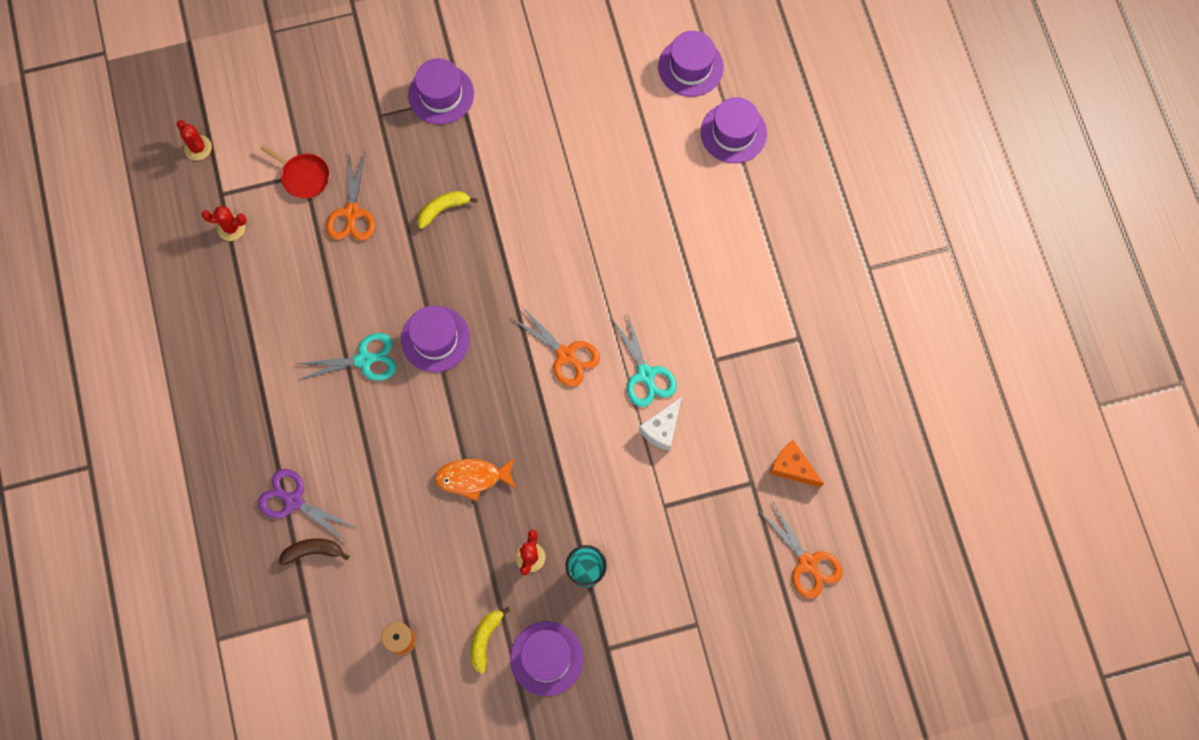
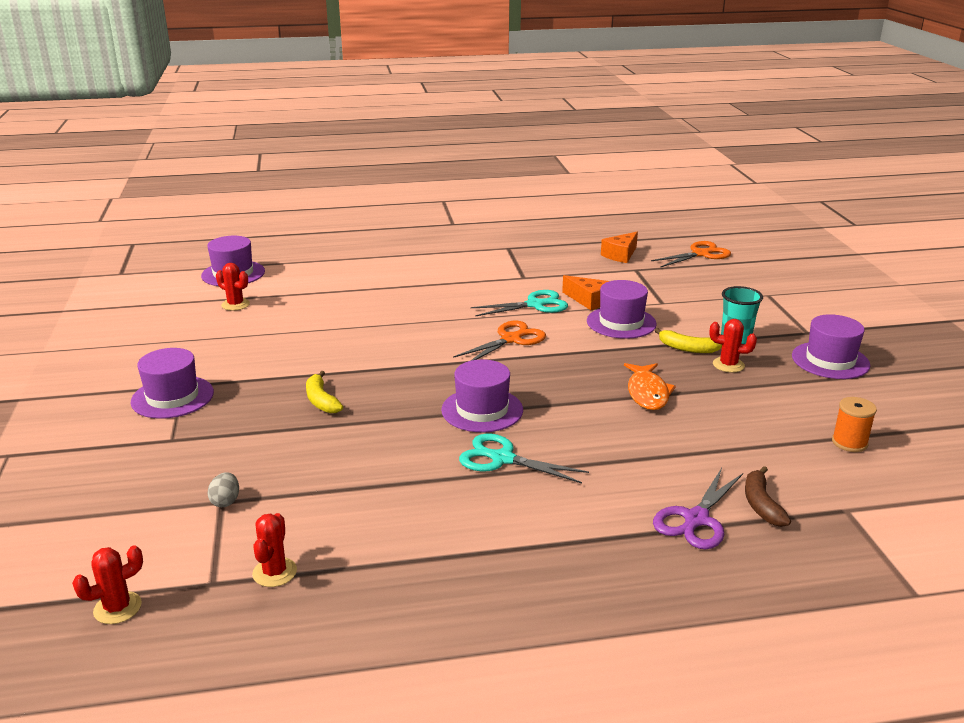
camera: 85 degrees left, 45 degrees down
(304, 176) = (225, 501): red pan -> grey egg
(352, 213) = (298, 463): orange scissors -> none
(364, 360) = (502, 459): turquoise scissors -> turquoise scissors turned 60 degrees counterclockwise
(485, 639) = (825, 392): yellow banana -> yellow banana (687, 348)
(617, 91) = (235, 304): none -> red cactus
(662, 428) = (588, 300): white cheese -> orange cheese
(733, 133) = (310, 261): purple hat -> purple hat (621, 322)

